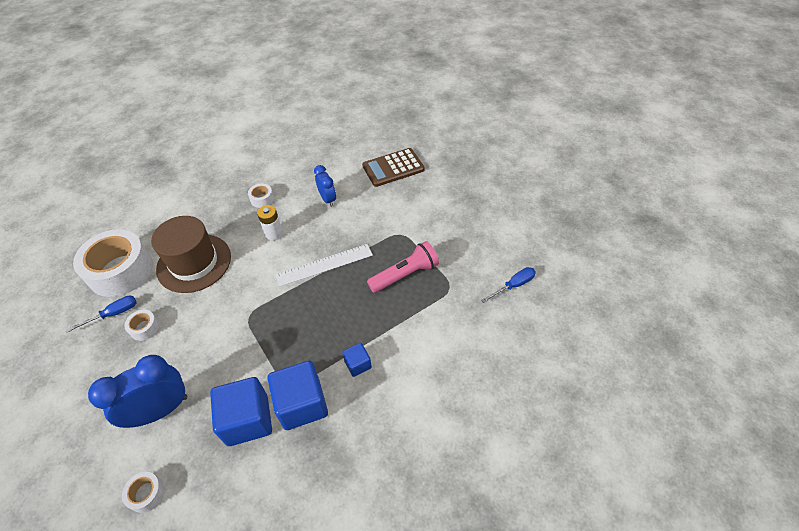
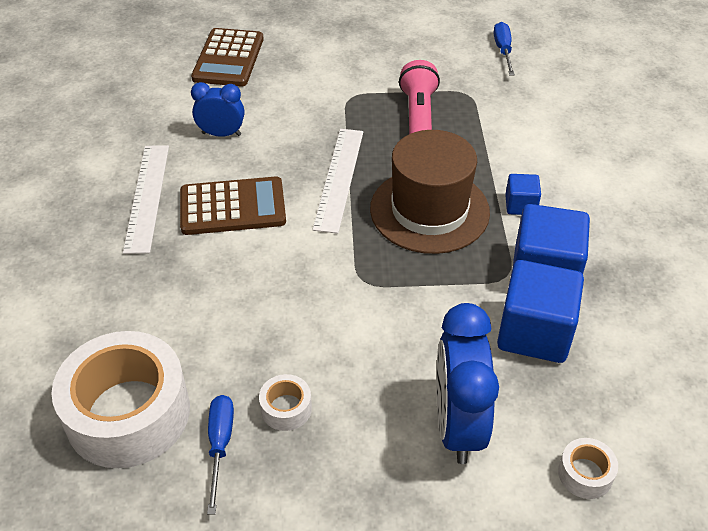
camera: 60 degrees left, 5 degrees down
(194, 263) = (203, 312): brown hat -> brown hat (429, 210)
(262, 199) = (147, 197): white tape -> white ruler
(274, 234) = (232, 207): white battery -> brown calculator

